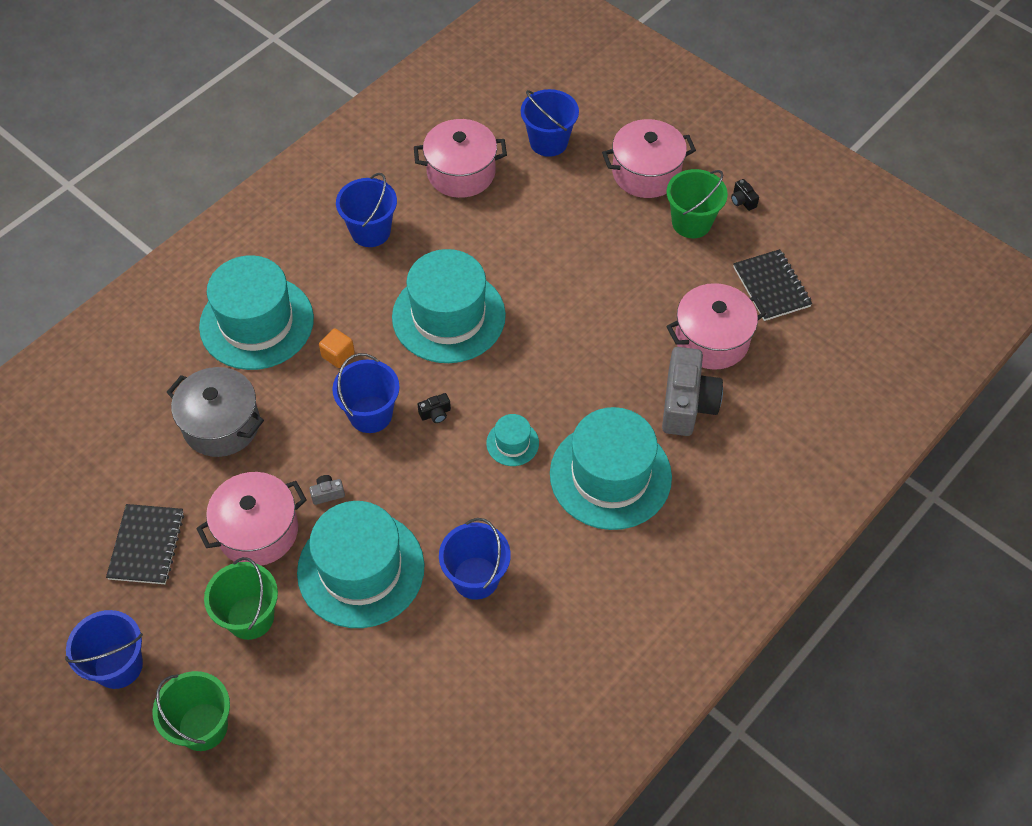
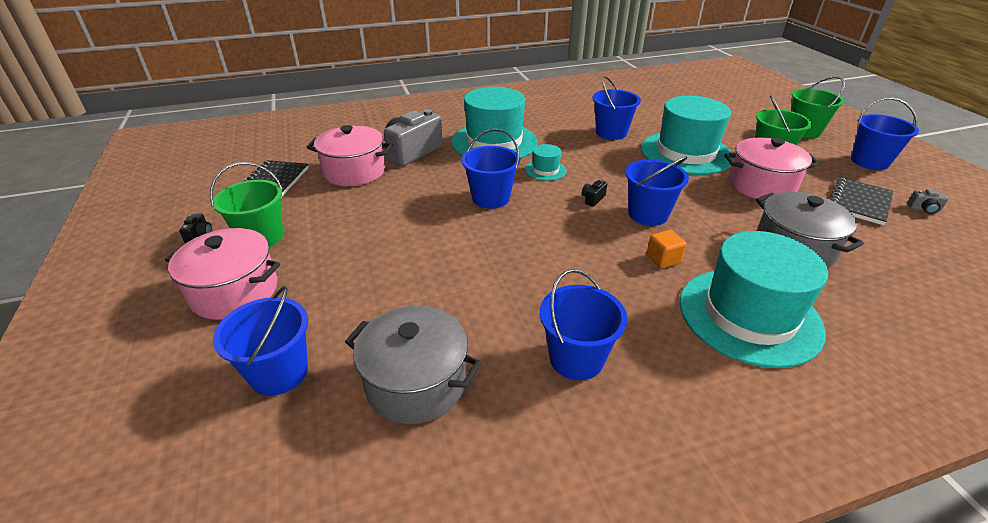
camera: 150 degrees left, 20 degrees down
(327, 493) = (700, 187): grey camera -> grey camera (924, 209)
(435, 413) = (593, 199): black camera -> black camera turned 60 degrees counterclockwise
(448, 316) = (539, 250): turquoise hat -> none
(461, 172) = (416, 383): pink pot -> grey pot
(538, 365) = (491, 198): none -> blue bucket

